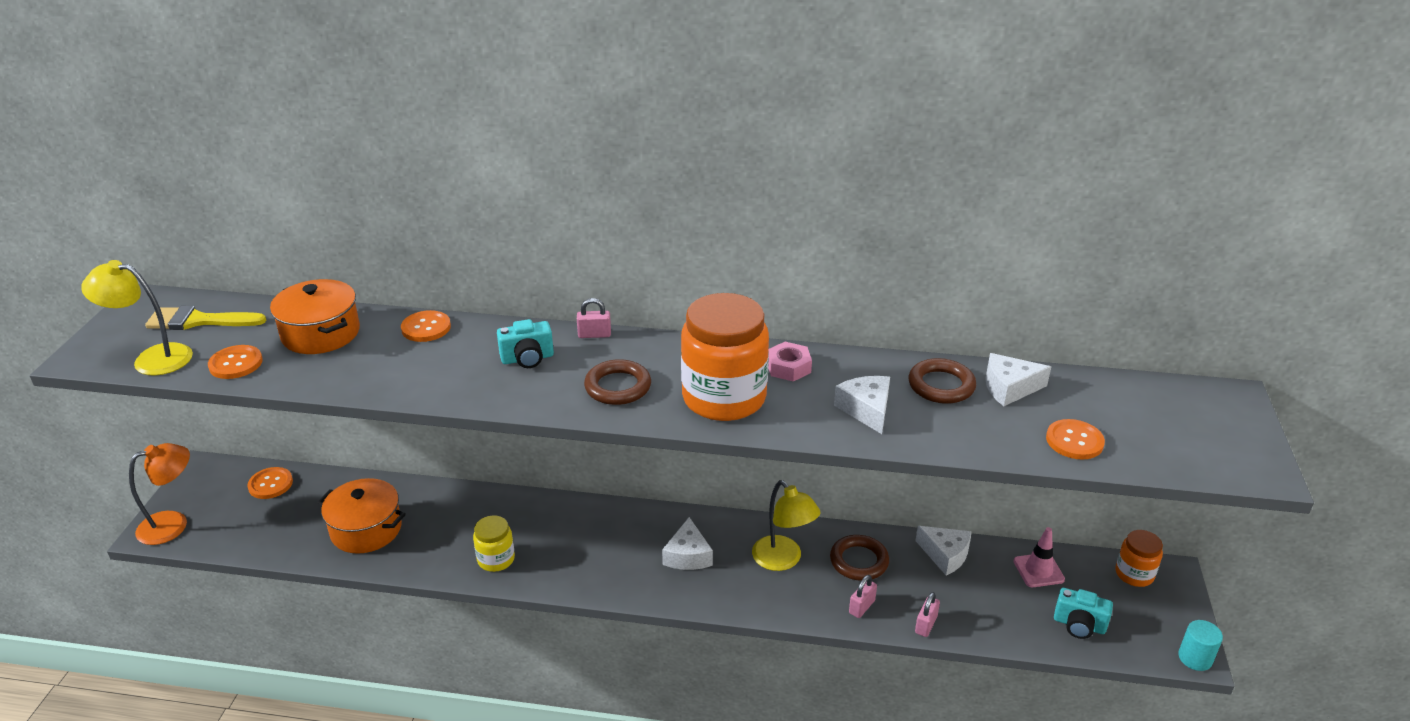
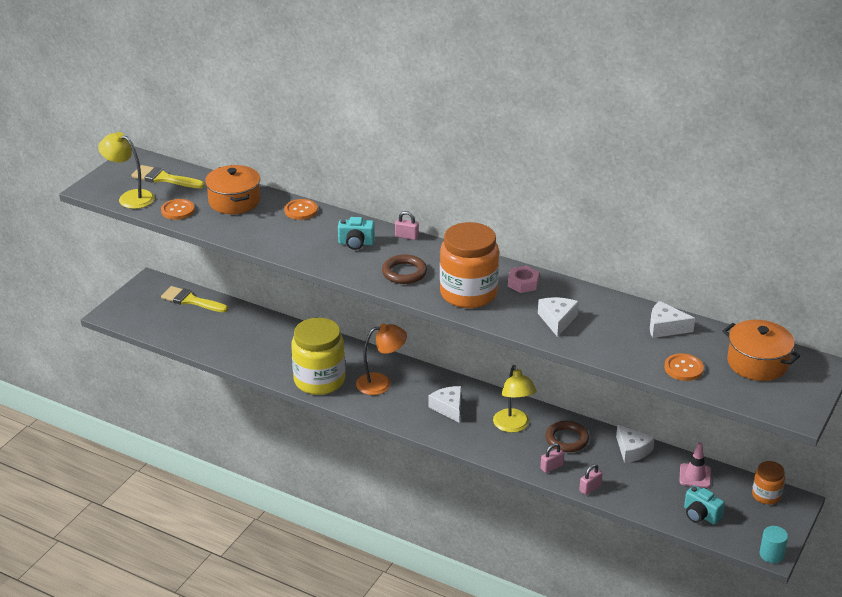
camera: 20 degrees right, 0 degrees up
(173, 524) = (124, 312): orange lamp -> orange lamp (381, 383)
(270, 484) = (191, 300): orange button -> yellow brush
(366, 529) = (243, 343): orange pot -> orange pot (757, 363)
(496, 559) = (319, 380): yellow jar -> yellow jar, size x1.95
(688, 555) = (448, 408): white cheese -> white cheese turned 135 degrees clockwise
(941, 385) = (619, 316): brown ring -> none

